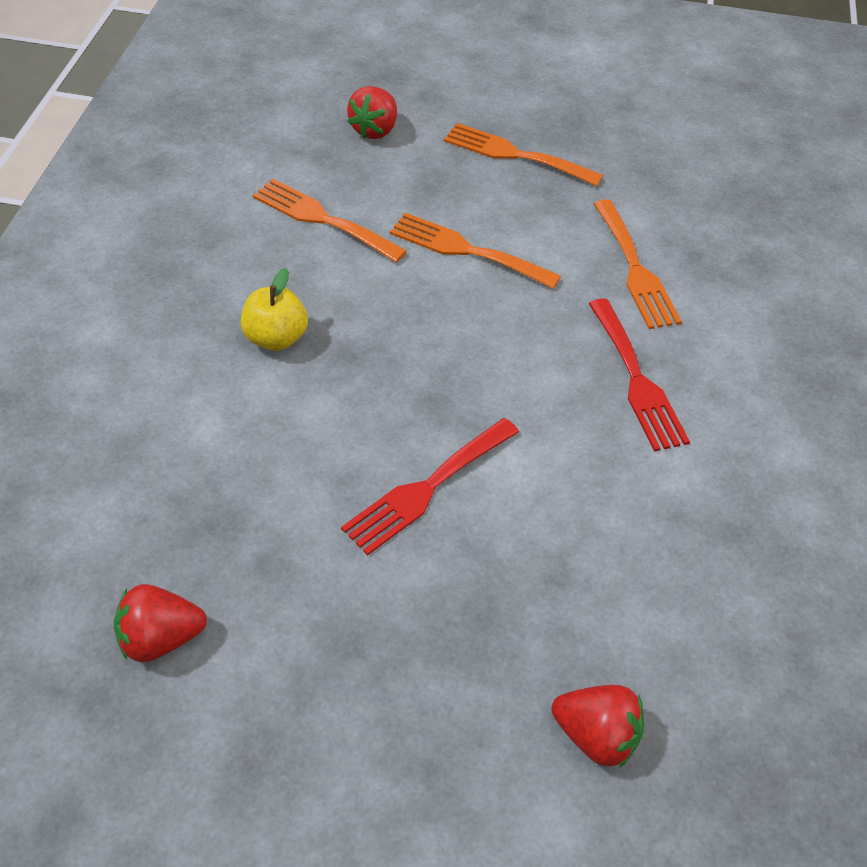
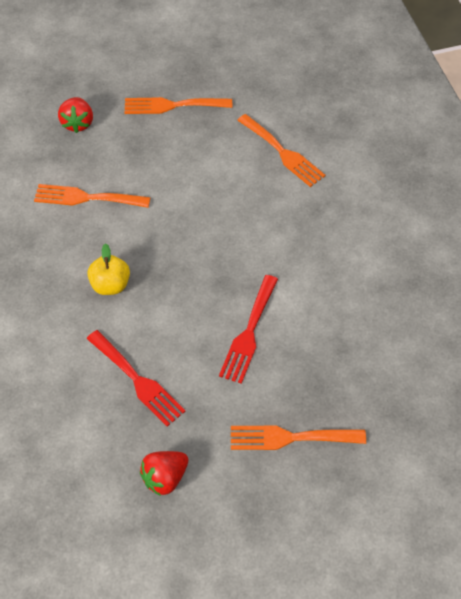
camera: 25 degrees left, 5 degrees up
(466, 250) = (182, 182): orange fork -> orange fork (290, 438)
(596, 735) = (403, 417): red strawberry -> none
(637, 380) = (321, 220): red fork -> red fork (138, 381)

